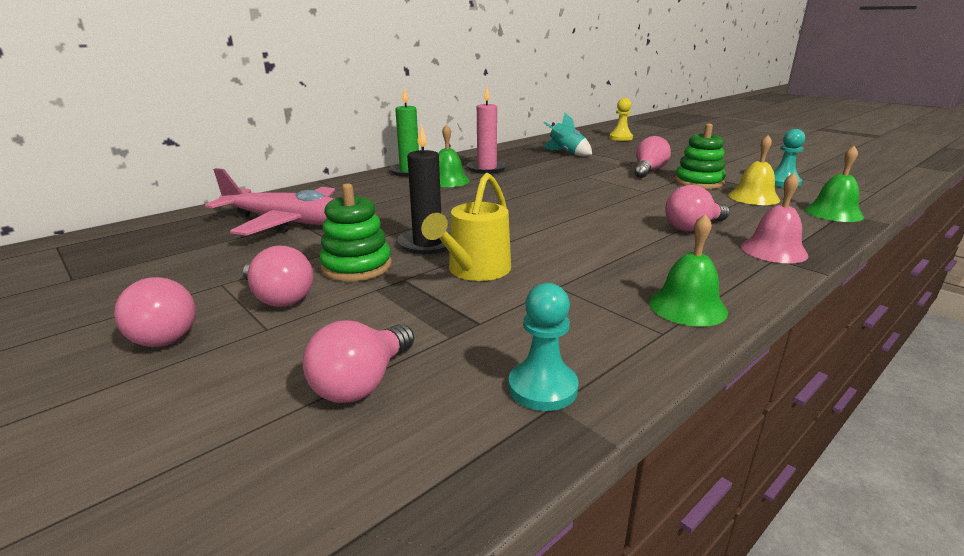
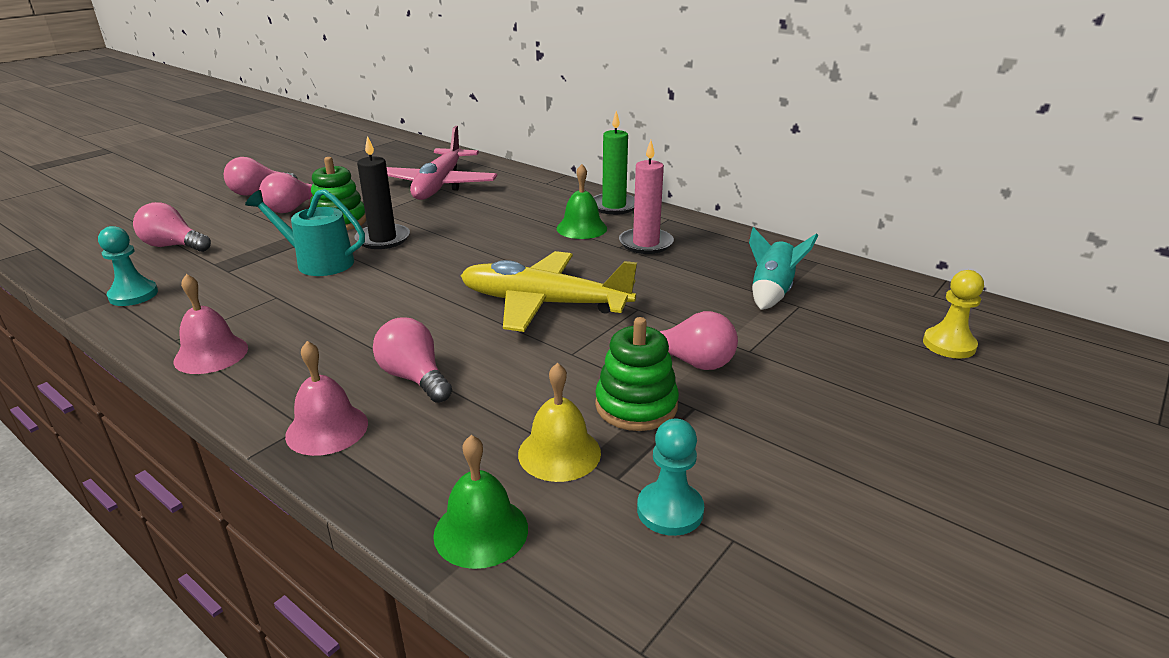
camera: 80 degrees right, 5 degrees up
(475, 271) = (318, 262): yellow watering can -> turquoise watering can
(578, 194) = (545, 304): none -> yellow plane
(687, 306) = (211, 354): green bell -> pink bell

